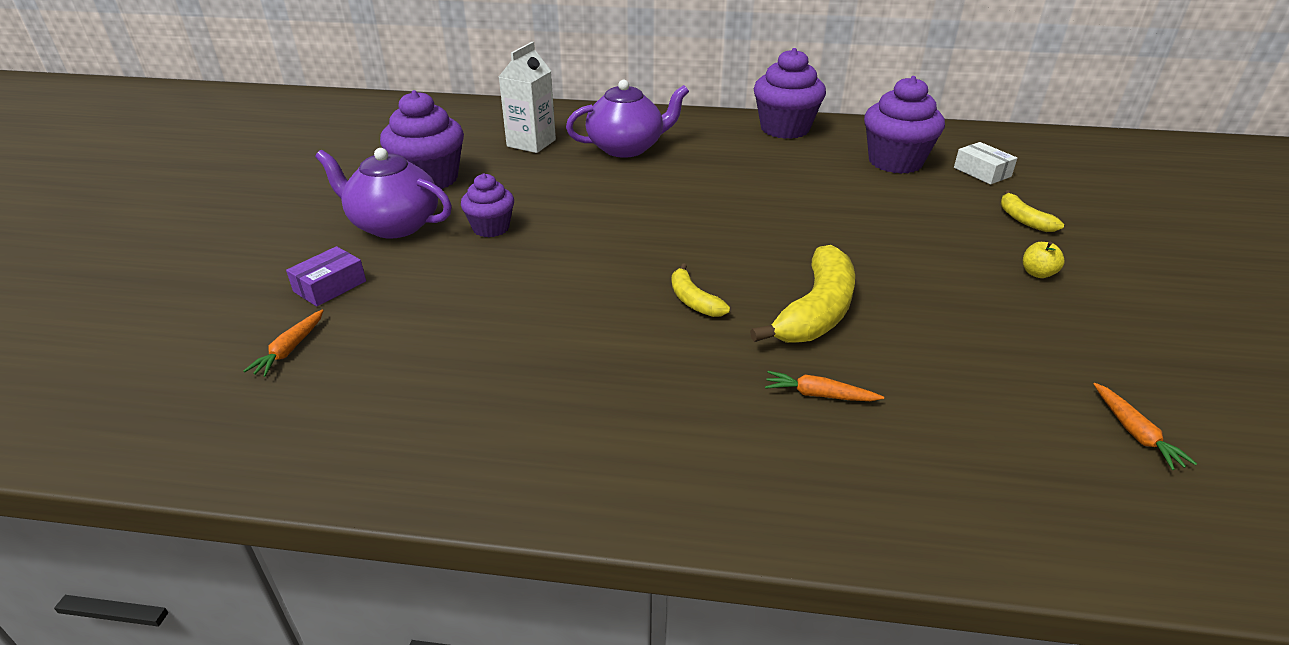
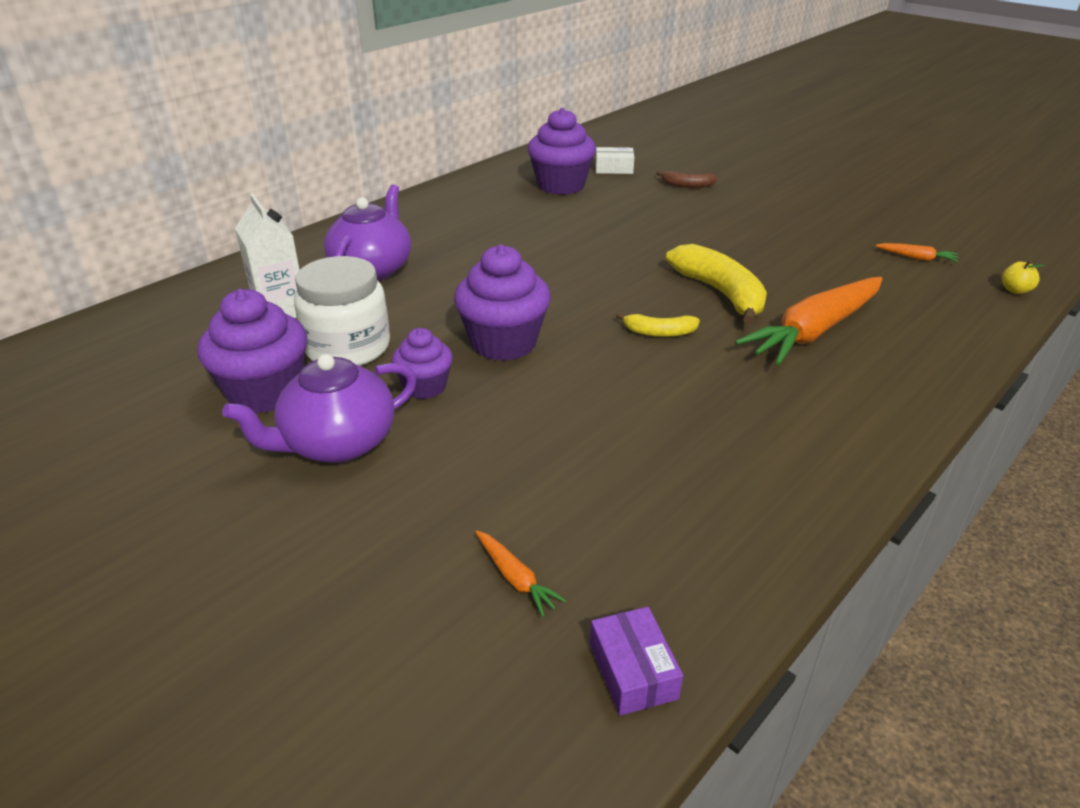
camera: 55 degrees left, 0 degrees up
(330, 286) = (417, 521): purple box -> purple box (633, 671)
(511, 182) = (348, 347): none -> white jar
(785, 129) = (449, 197): purple cupcake -> purple cupcake (503, 343)
(819, 395) = (814, 331): orange carrot -> orange carrot, size x2.44
(1023, 219) = (687, 185): yellow banana -> brown banana
(1037, 273) = (750, 210): yellow apple -> yellow apple (1015, 290)

